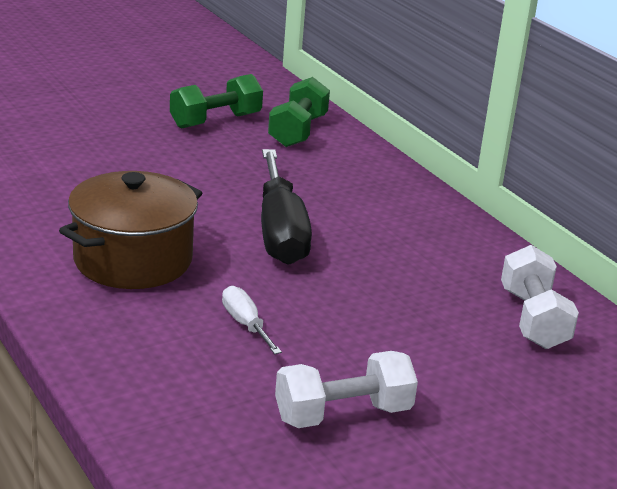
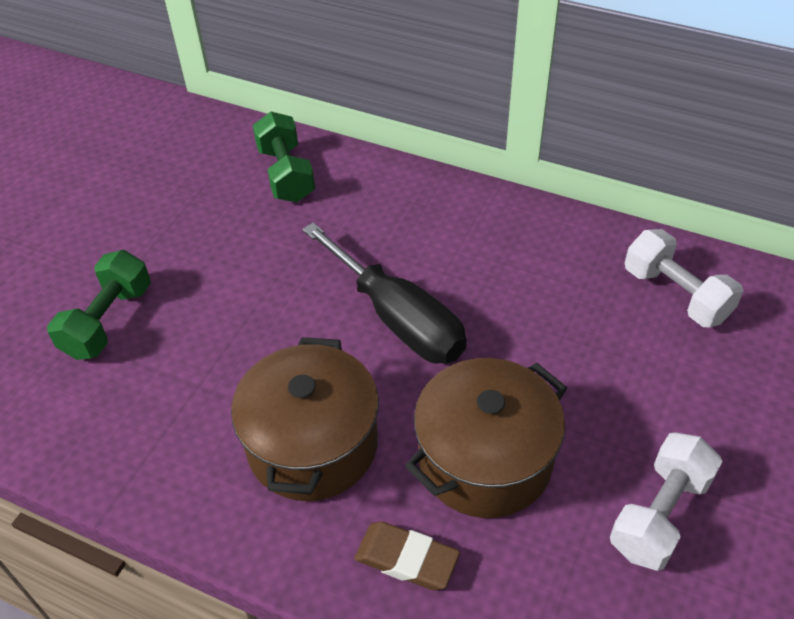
camera: 30 degrees left, 20 degrees up
(122, 339) = (406, 559): none -> brown eraser
(215, 121) = (201, 203): green dumbbell -> green dumbbell (108, 321)
(245, 324) = (485, 460): white screwdriver -> brown pot

